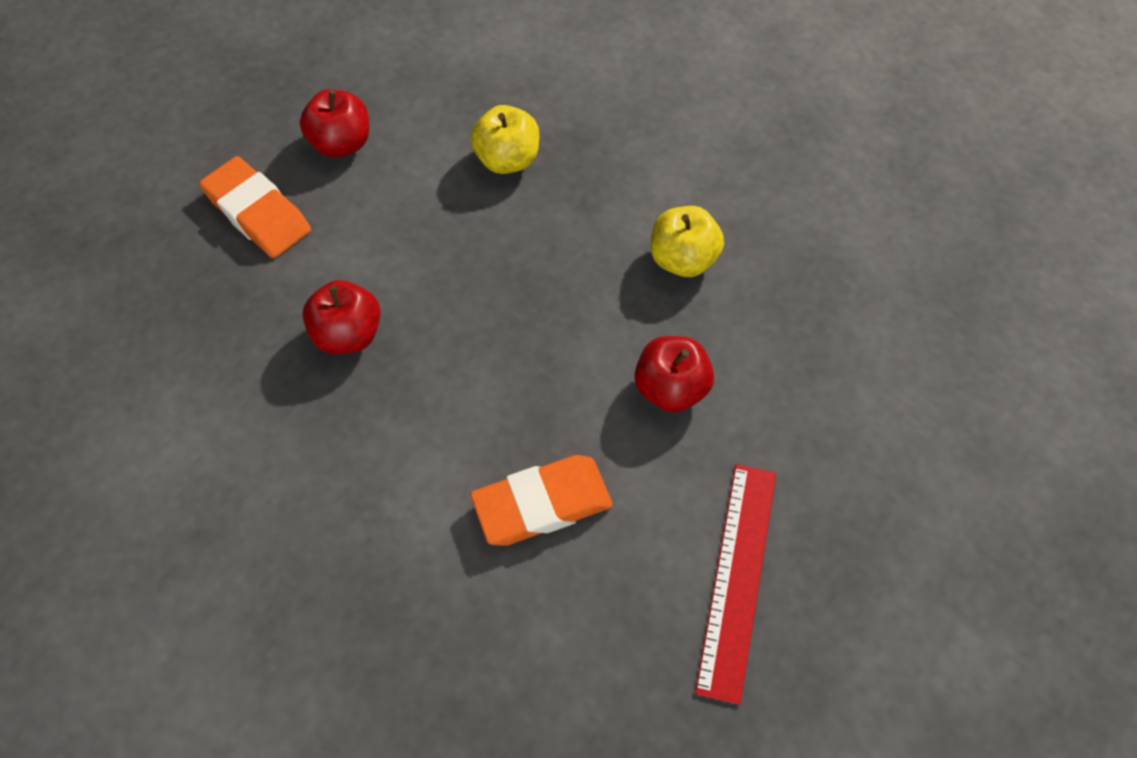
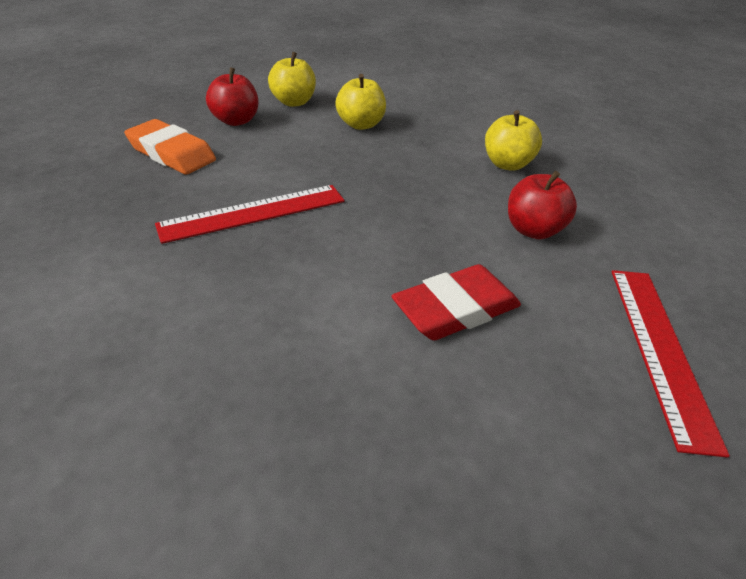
camera: 10 degrees left, 20 degrees down
(348, 334) = (253, 213): red apple -> red ruler
(424, 100) = (293, 102): none -> yellow apple
(542, 504) = (455, 309): orange eraser -> red eraser

